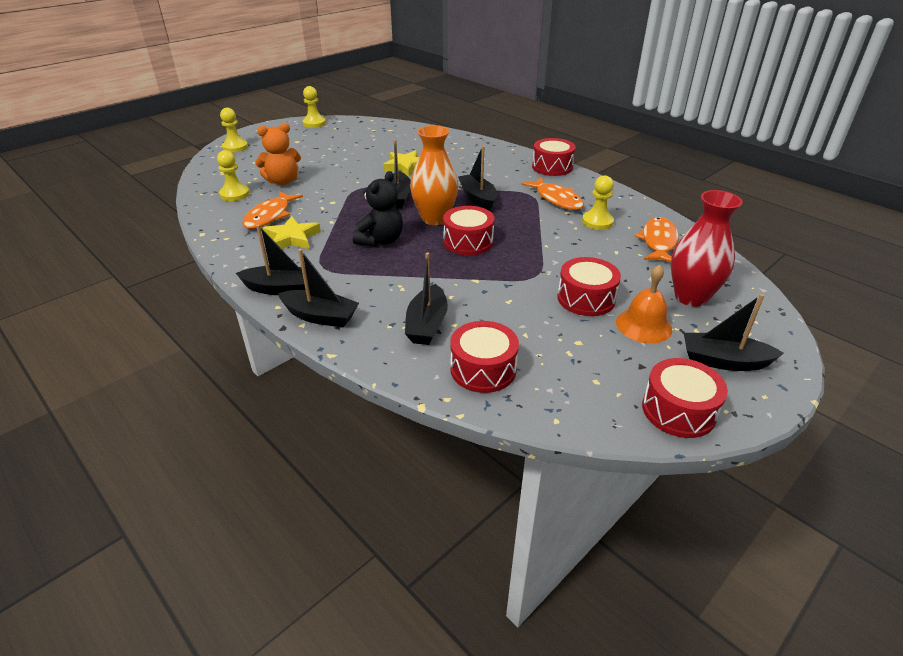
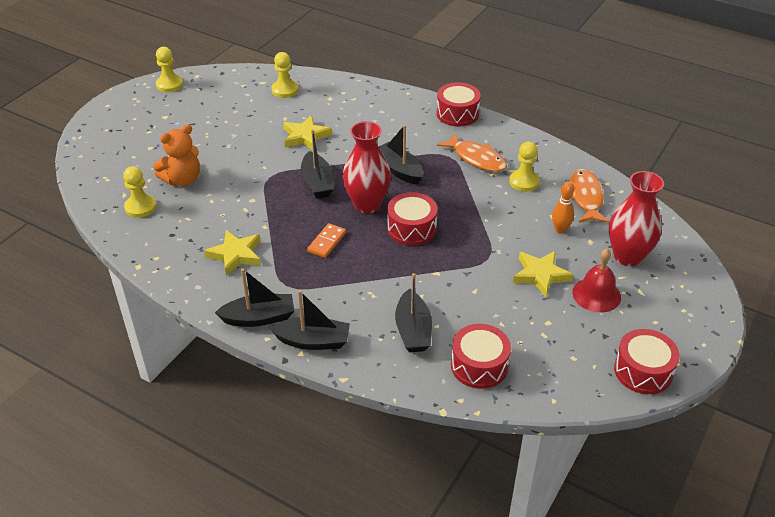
camera: 15 degrees left, 5 degrees up
(235, 147) = (98, 137): yellow pawn -> yellow pawn (285, 90)
(270, 216) = (196, 230): orange fish -> none
(381, 240) = (326, 242): black teddy bear -> orange domino
(434, 218) = (367, 204): orange vase -> red vase
(586, 298) = (540, 275): red drum -> yellow star
(622, 264) = (560, 230): none -> orange bowling pin
(643, 325) = (596, 294): orange bell -> red bell
(723, 361) = (667, 317): black boat -> none

